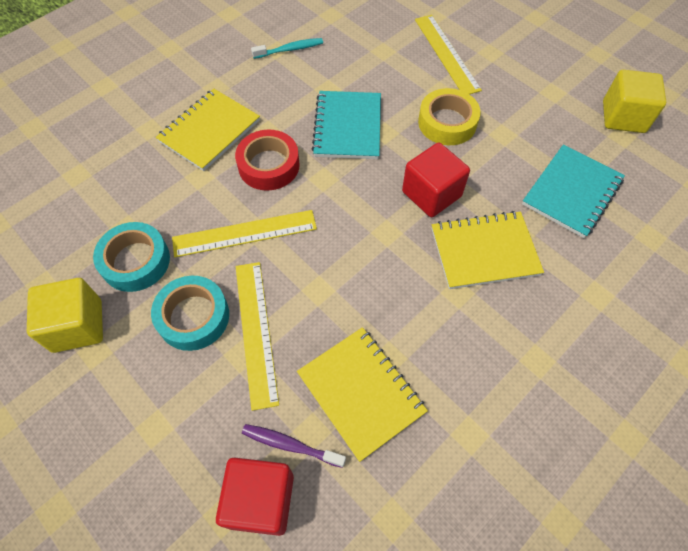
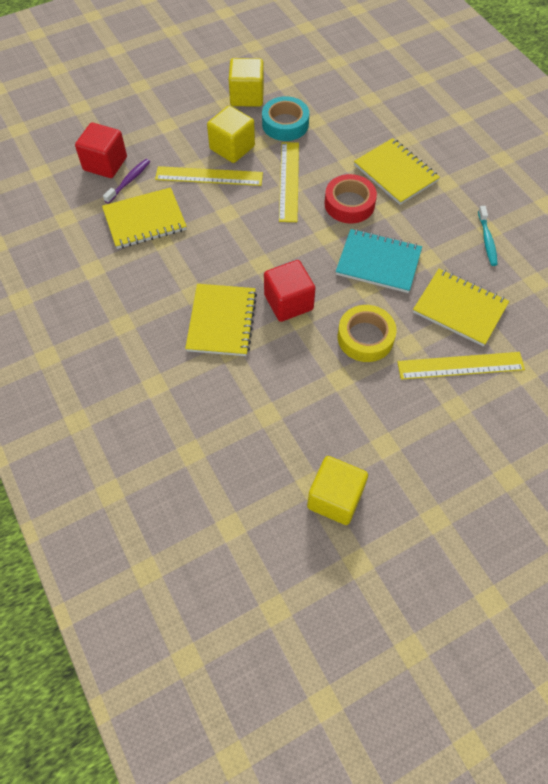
camera: 105 degrees right, 0 degrees up
(193, 317) = (232, 148): turquoise tape -> yellow cube
(383, 60) = (459, 309): none -> yellow notebook
(571, 192) = (257, 408): turquoise notebook -> none

